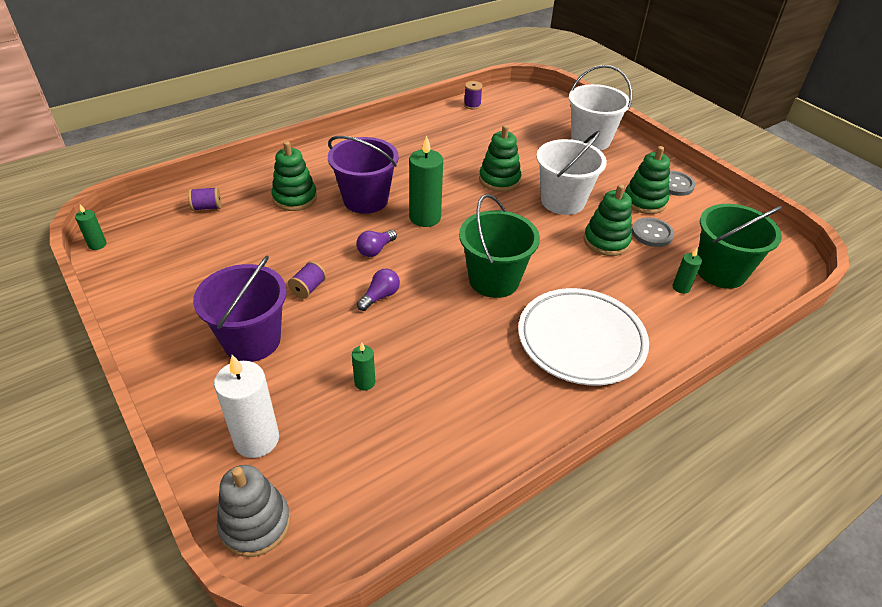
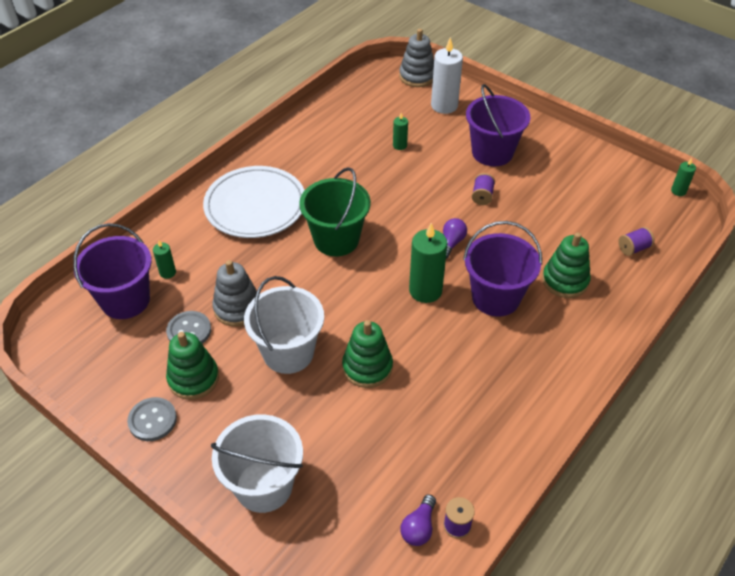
camera: 165 degrees right, 5 degrees up
(380, 296) = (423, 203): purple light bulb -> purple light bulb (419, 527)
(606, 241) = (237, 308): green stacking toy -> grey stacking toy
(720, 271) = (125, 300): green bucket -> purple bucket

